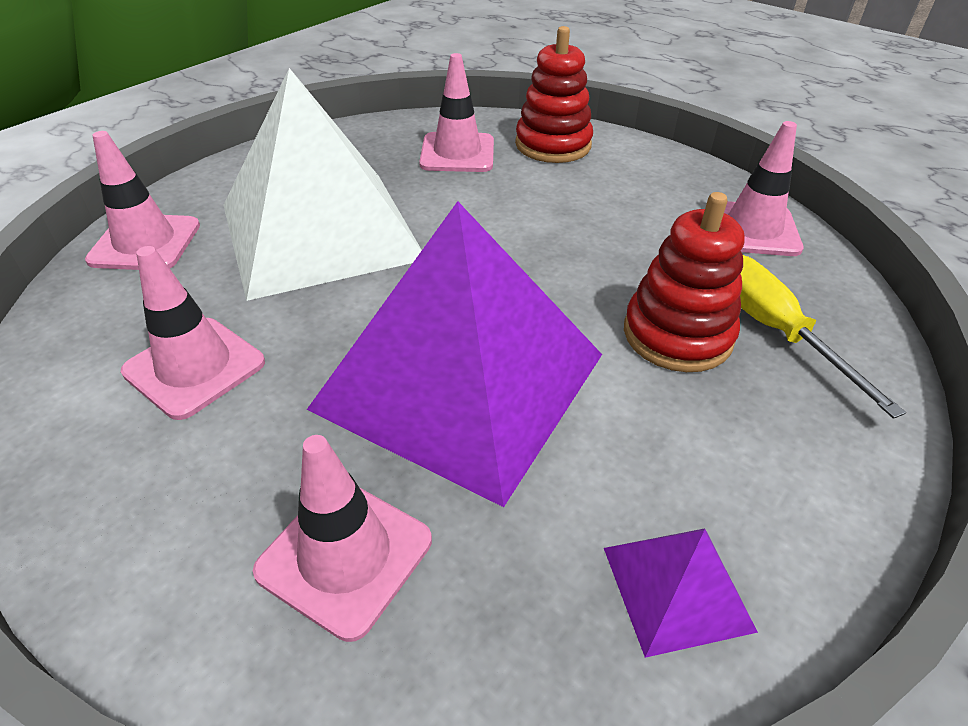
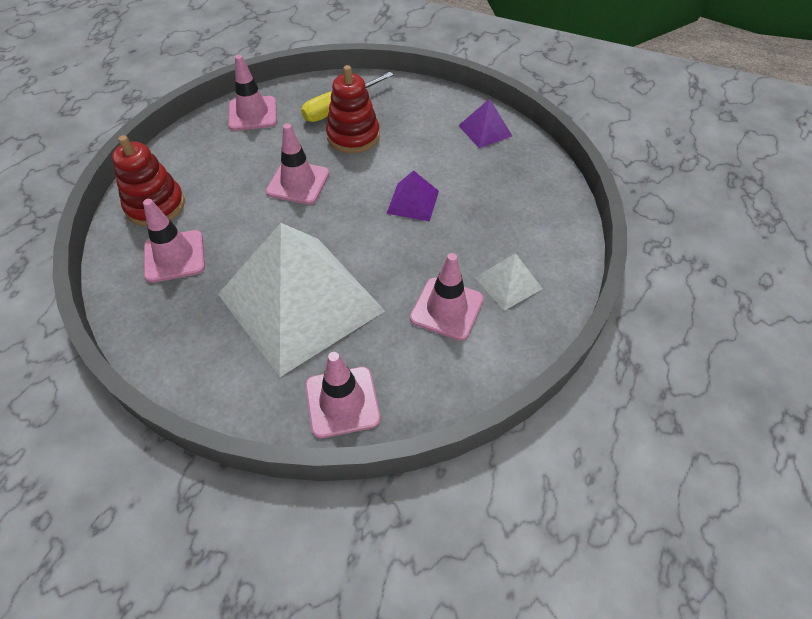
camera: 105 degrees left, 10 degrees up
(178, 469) = (508, 283): none -> white pyramid
(345, 555) = (517, 213): pink traffic cone -> pink traffic cone (298, 183)
(461, 381) = (413, 202): purple pyramid -> purple pyramid, size x0.41

